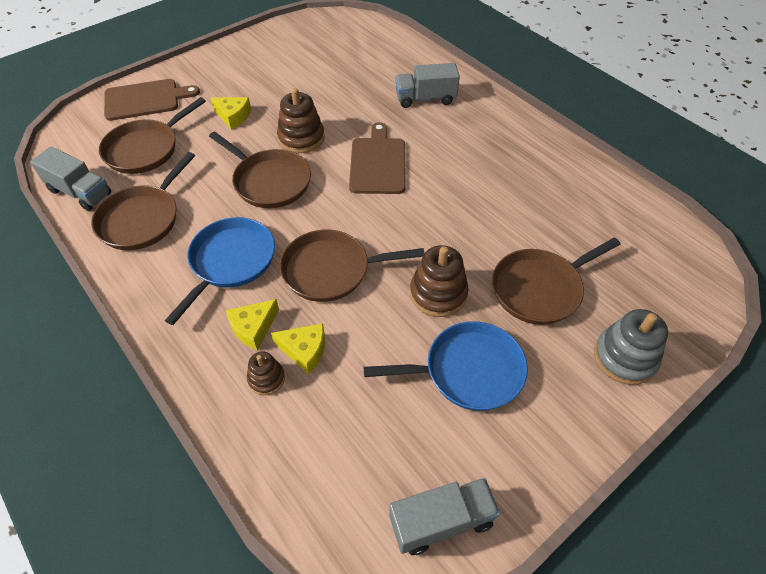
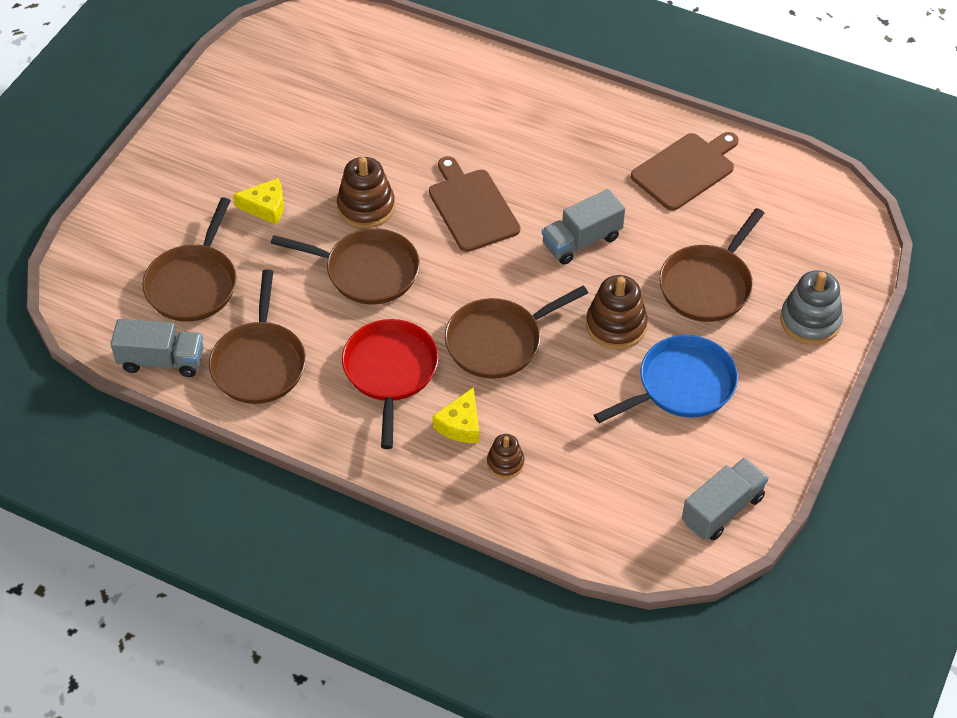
camera: 25 degrees left, 0 degrees up
(145, 99) = (138, 222): brown cutting board -> brown cutting board (685, 170)
(230, 262) = (390, 371): blue pan -> red pan
(304, 350) = (523, 425): yellow cheese -> none
(425, 98) = (476, 107): grey truck -> grey truck (581, 241)

